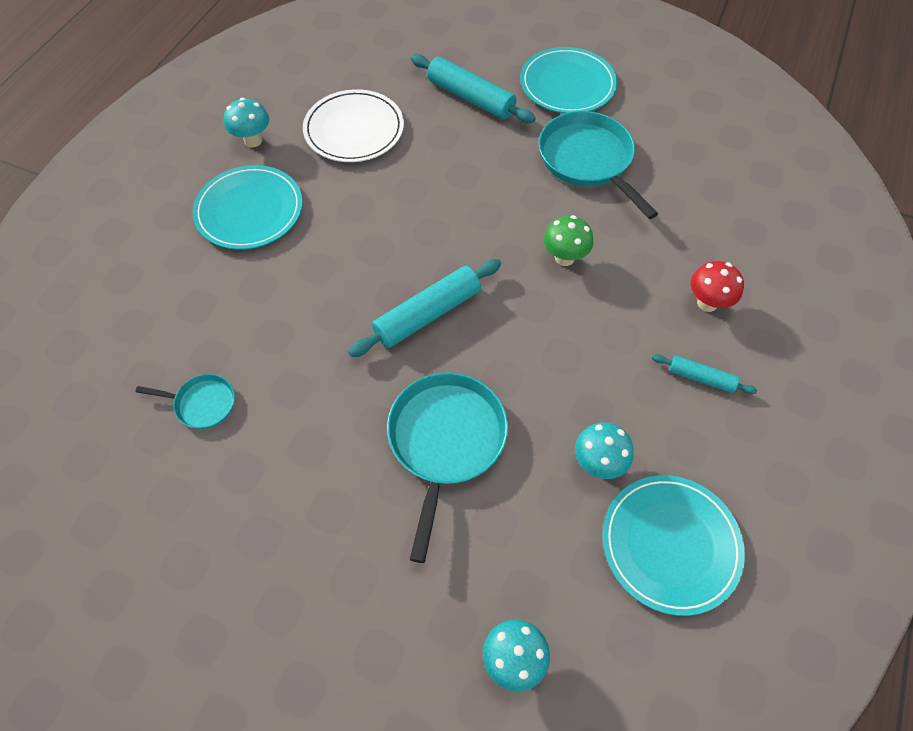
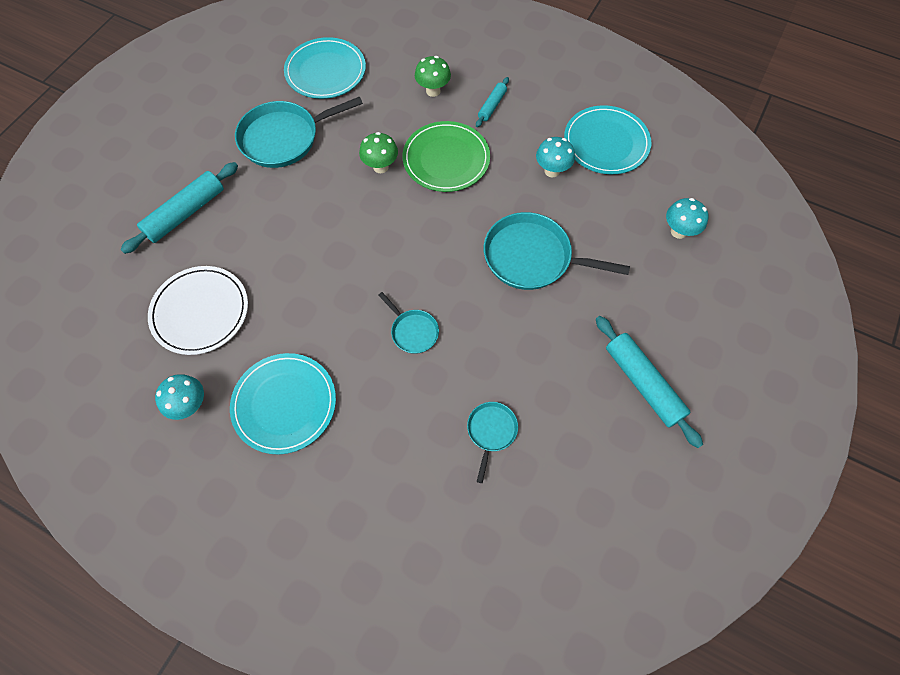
camera: 85 degrees left, 5 degrees up
(332, 314) = (413, 331): none -> turquoise pan
(427, 314) = (422, 262): turquoise rolling pin -> turquoise rolling pin (643, 383)
(567, 84) = (191, 140): turquoise plate -> turquoise plate (325, 71)
(591, 328) = (446, 159): none -> green plate
(707, 303) = (433, 91): red mushroom -> green mushroom

